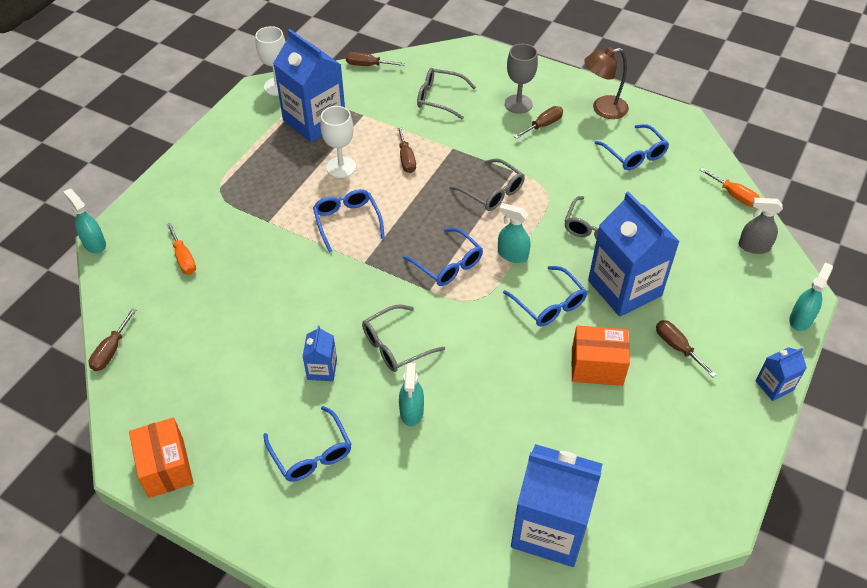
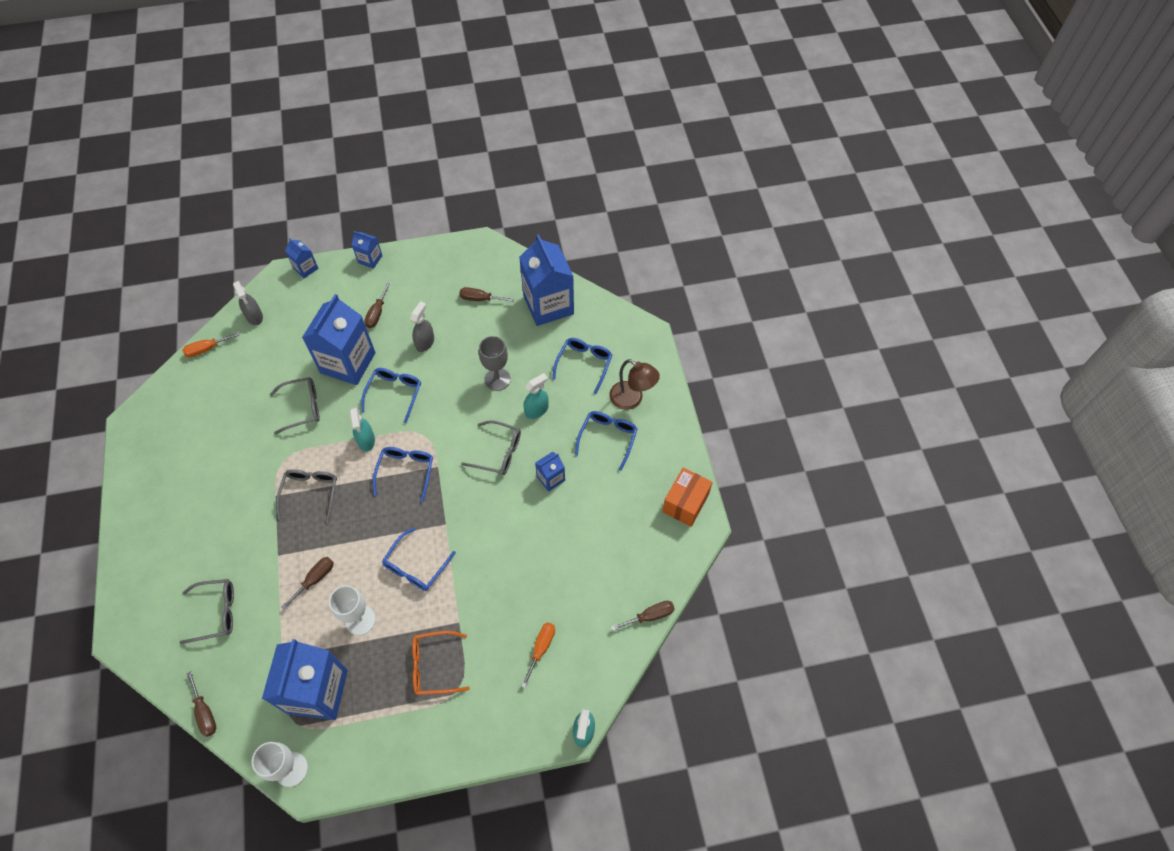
camera: 130 degrees left, 10 degrees up
(254, 188) = (433, 666): none -> orange glasses
(439, 98) = (216, 612): grey glasses -> grey glasses turned 75 degrees counterclockwise
(518, 104) = (184, 545): grey goblet -> grey goblet (497, 379)
(543, 125) = (202, 510): brown screwdriver -> brown screwdriver (480, 299)
(597, 367) = (425, 342): orange box -> grey spray bottle
(602, 109) = (152, 481): brown lamp -> brown lamp (632, 399)
(634, 154) = (199, 429): blue glasses -> blue glasses (584, 364)
(734, 195) = (207, 349): orange screwdriver -> orange screwdriver turned 120 degrees counterclockwise
(800, 319) = (305, 268): turquoise spray bottle -> blue carton

